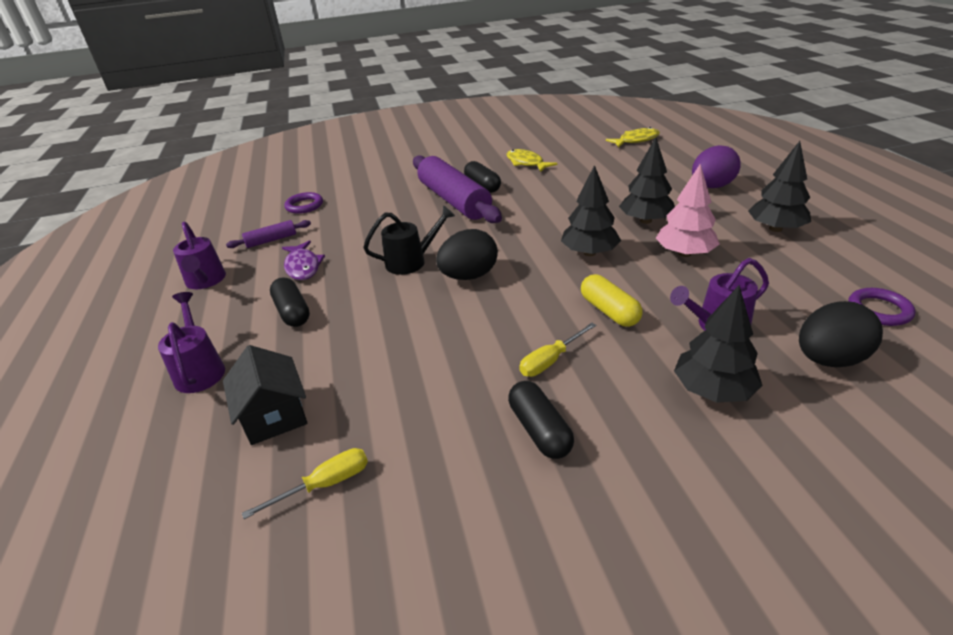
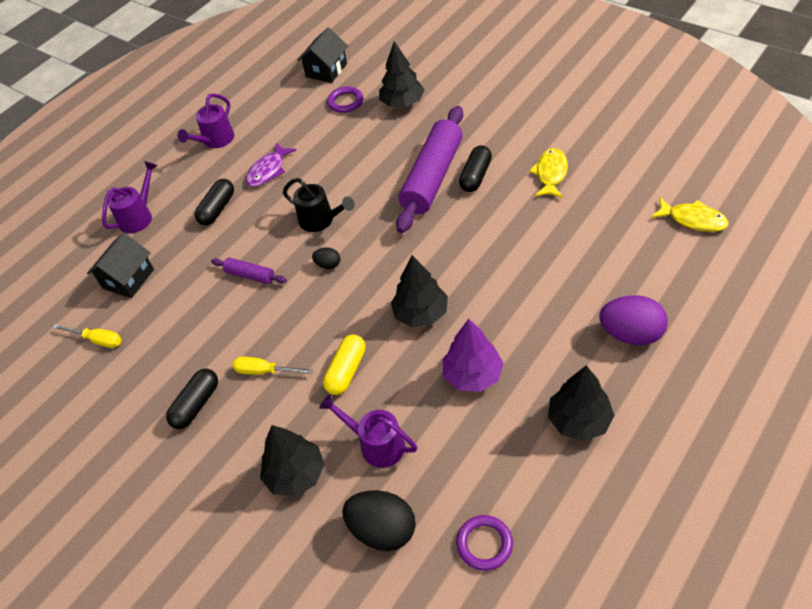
camera: 55 degrees right, 15 degrees up
(252, 201) = (326, 70): none -> black house
(271, 240) = (285, 127): purple rolling pin -> purple rolling pin (250, 275)
(469, 276) = (328, 265): black egg -> black egg, size x0.49
(645, 220) = (510, 320): black tree -> black tree (402, 103)
(684, 253) = (472, 375): pink tree -> purple tree

